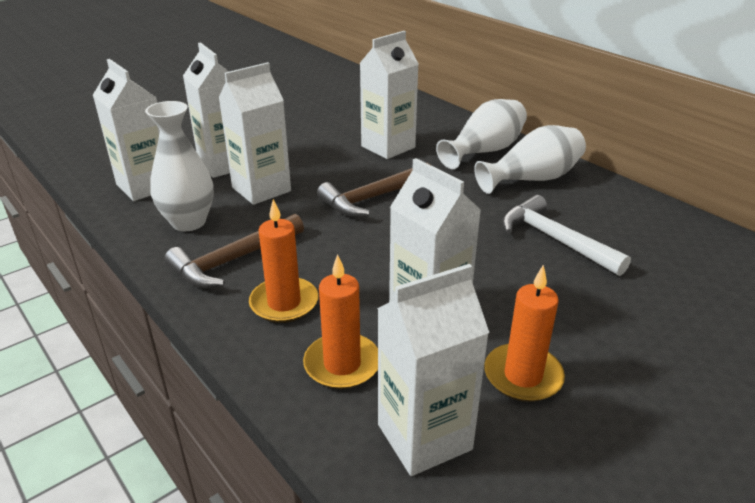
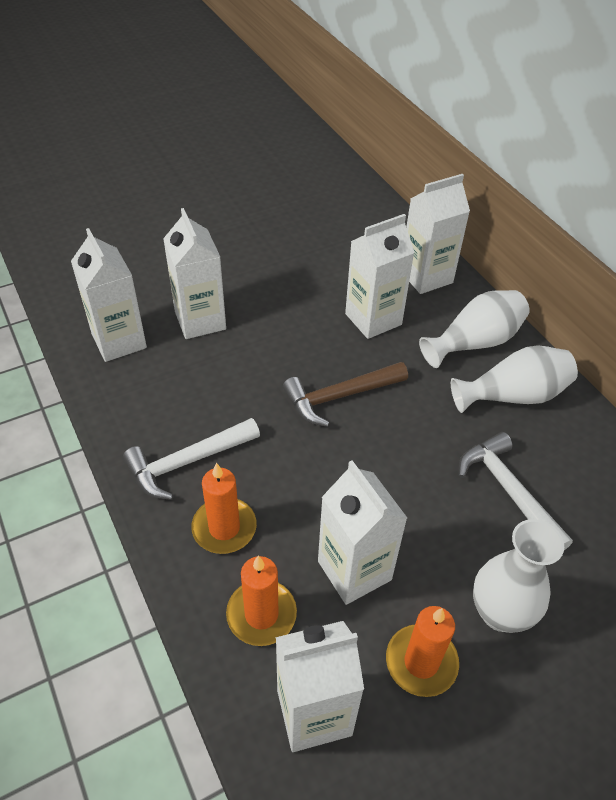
camera: 10 degrees right, 15 degrees up
(188, 222) = (153, 401): white vase -> white vase (500, 613)
(233, 260) = (187, 462): brown hammer -> white hammer
(261, 189) = (230, 365): white carton -> white carton (426, 277)

